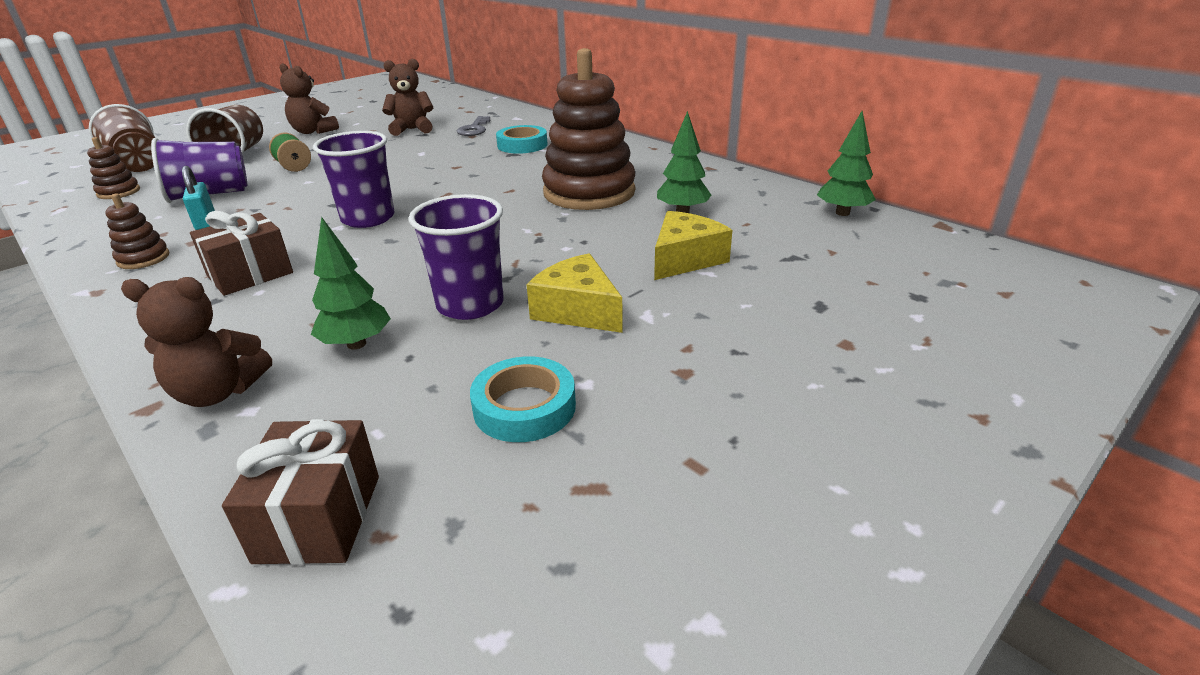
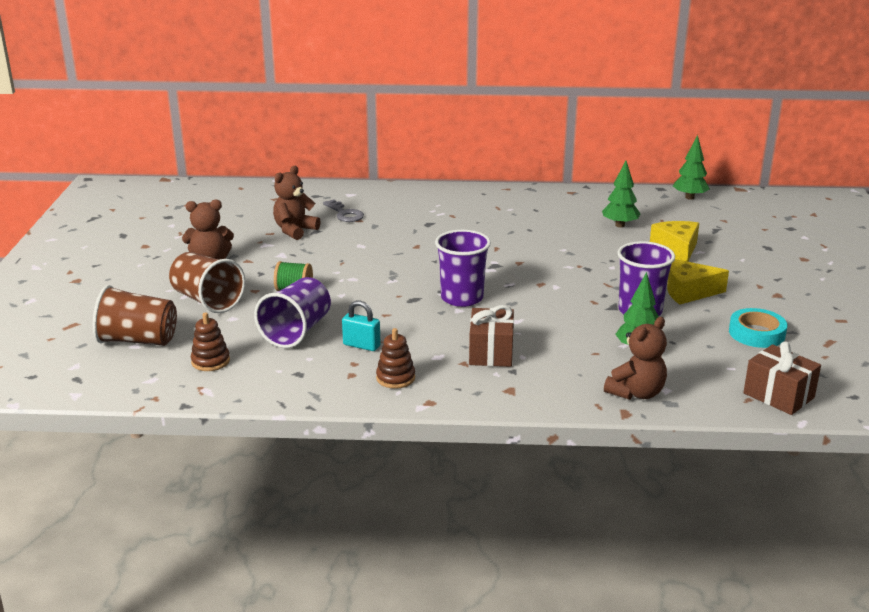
camera: 45 degrees left, 5 degrees down
(522, 145) = (417, 215): turquoise tape -> none
(589, 192) = (545, 232): brown stacking toy -> none

